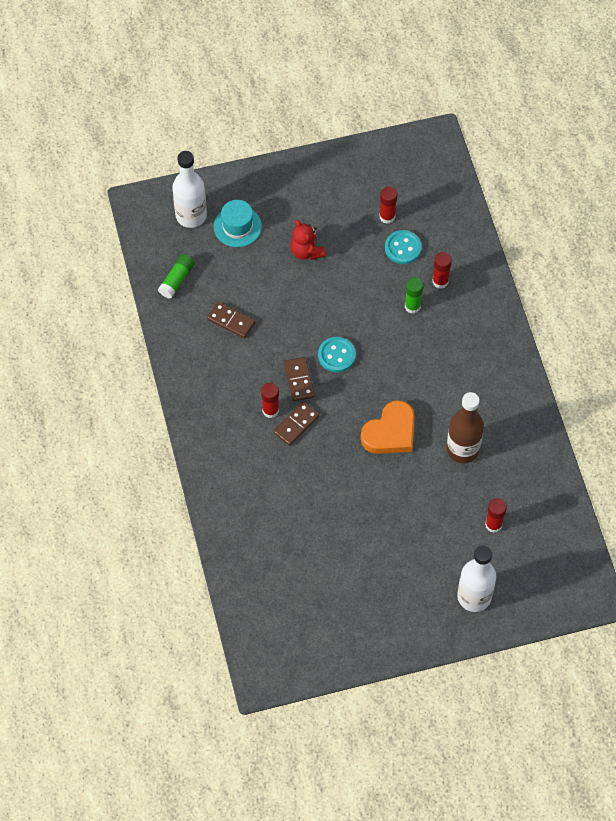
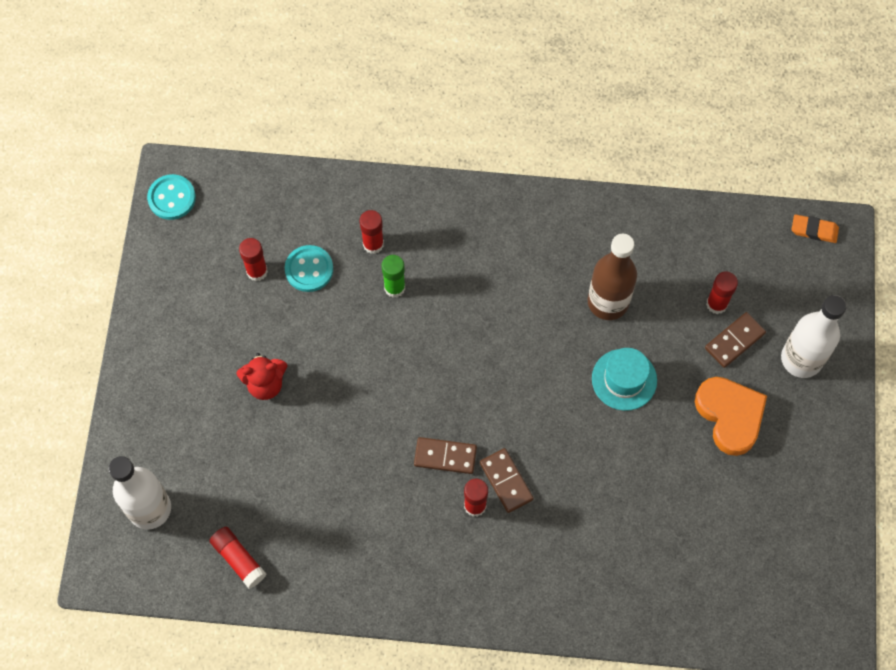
camera: 70 degrees left, 5 degrees up
(177, 280) = (238, 559): green glue stick -> red glue stick
(231, 321) = (328, 510): brown domino -> brown domino (734, 341)
(237, 226) = (192, 455): turquoise hat -> turquoise hat (624, 379)
(336, 355) = (428, 399): turquoise button -> turquoise button (172, 198)
(390, 432) = (556, 374): orange heart -> orange heart (730, 416)
(587, 578) = (814, 230): none -> orange eraser

